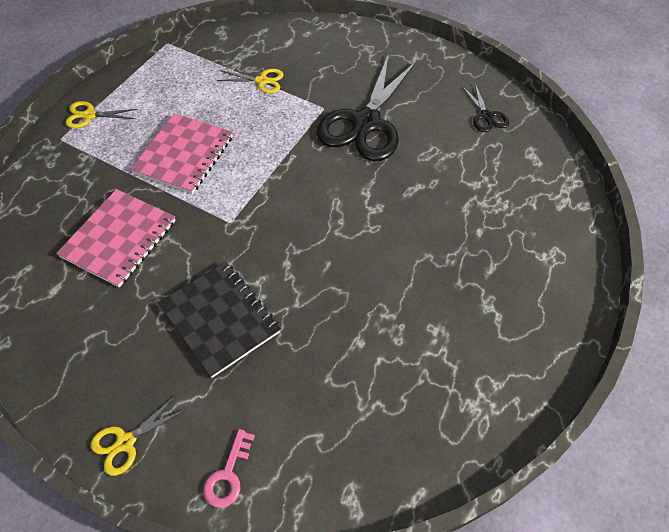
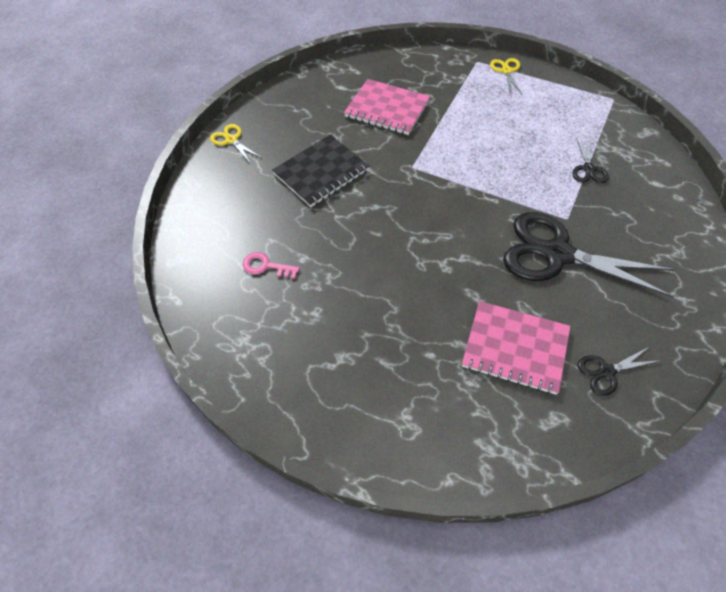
camera: 90 degrees right, 0 degrees up
(184, 155) = (478, 130): pink notebook -> pink notebook (515, 348)
(228, 475) = (204, 191): pink key -> pink key (266, 266)
(262, 81) = (588, 169): yellow scissors -> black scissors

